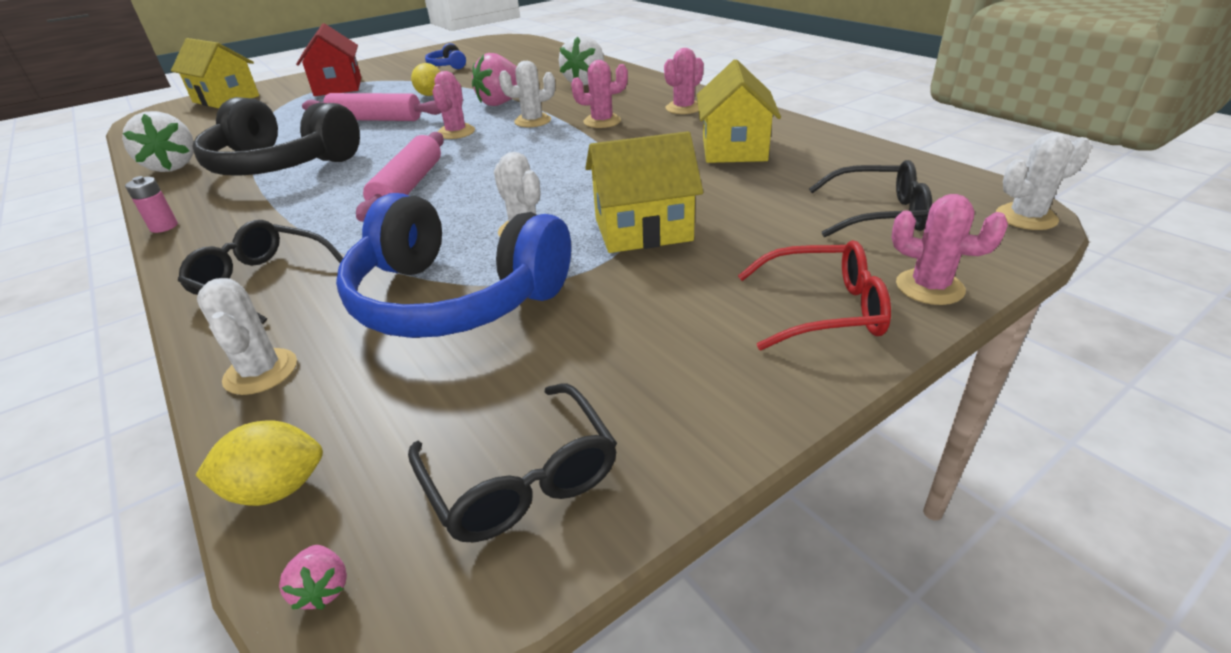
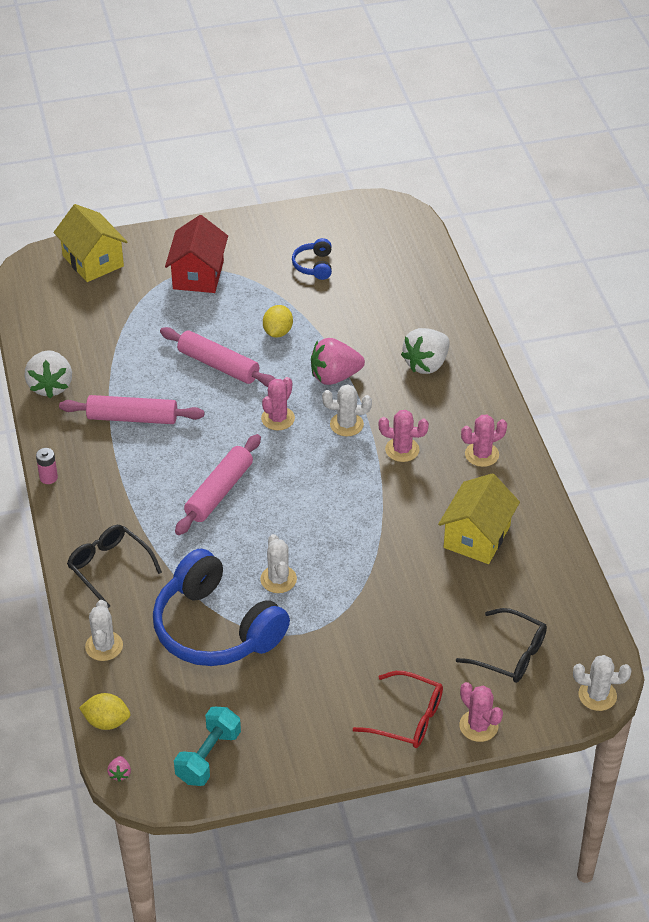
camera: 20 degrees right, 10 degrees up
(281, 164) = (132, 418): black headphones -> pink rolling pin
(521, 478) = (208, 756): black glasses -> turquoise dumbbell
(643, 229) = (353, 609): yellow house -> none

